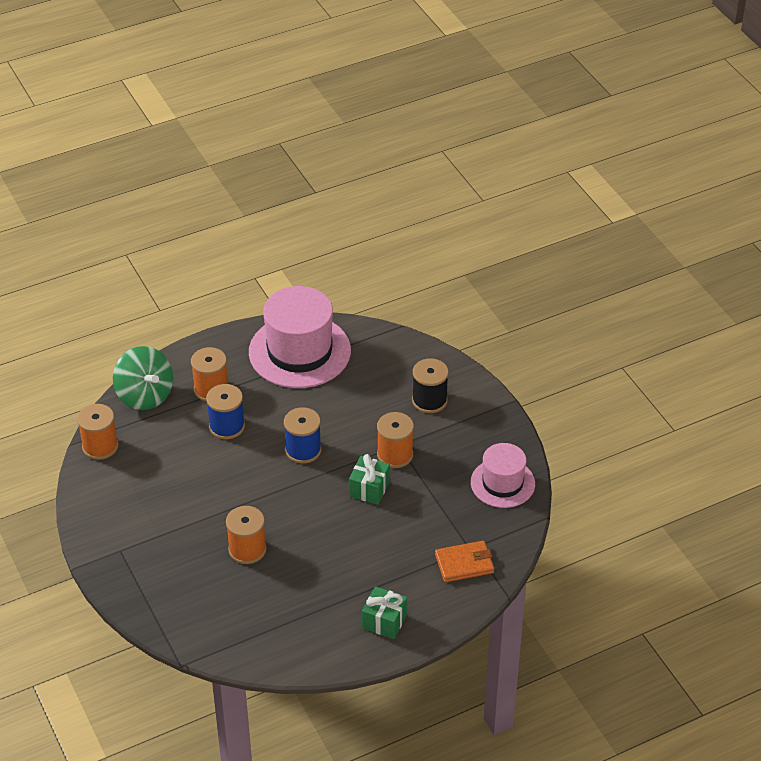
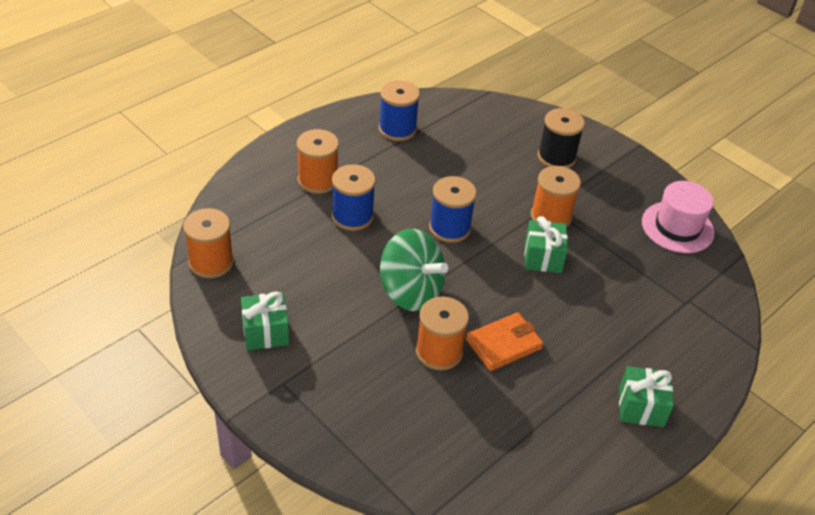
camera: 20 degrees left, 0 degrees up
(121, 509) = (265, 332): none -> green gift
(145, 395) = (244, 198): green spinning top -> green spinning top (410, 291)
(299, 351) = (397, 129): pink hat -> blue spool
(464, 564) = (689, 321): orange wallet -> orange wallet (503, 344)

